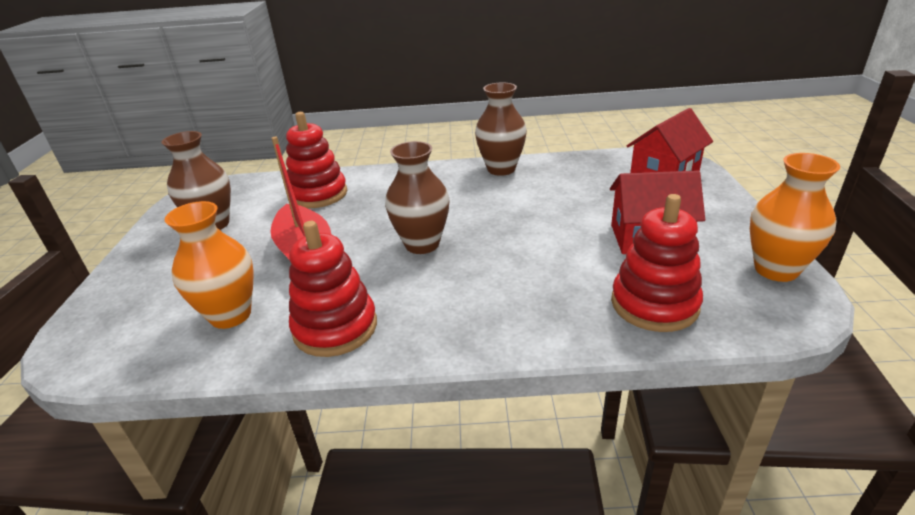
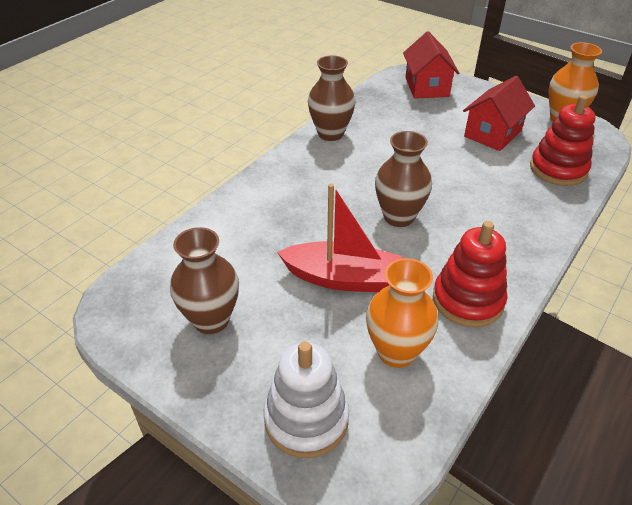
camera: 55 degrees left, 10 degrees up
(127, 304) = (306, 419): none -> white stacking toy
(318, 194) = (241, 235): red stacking toy -> none

